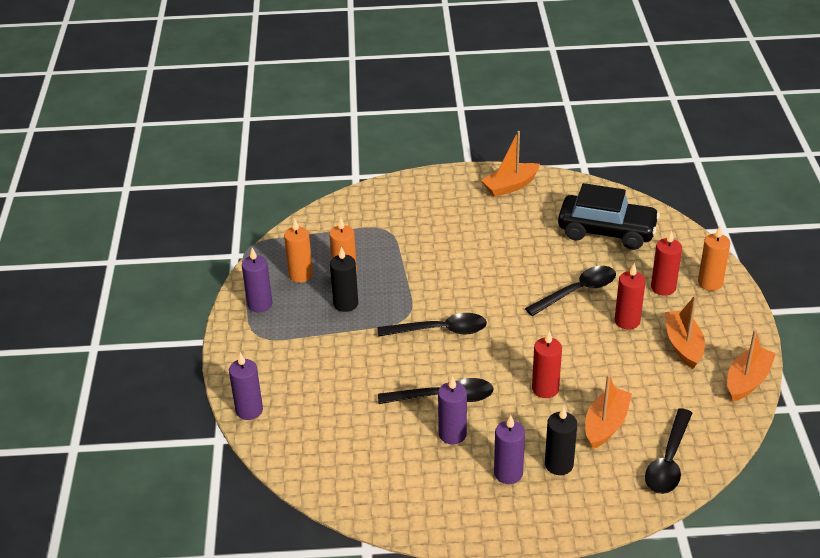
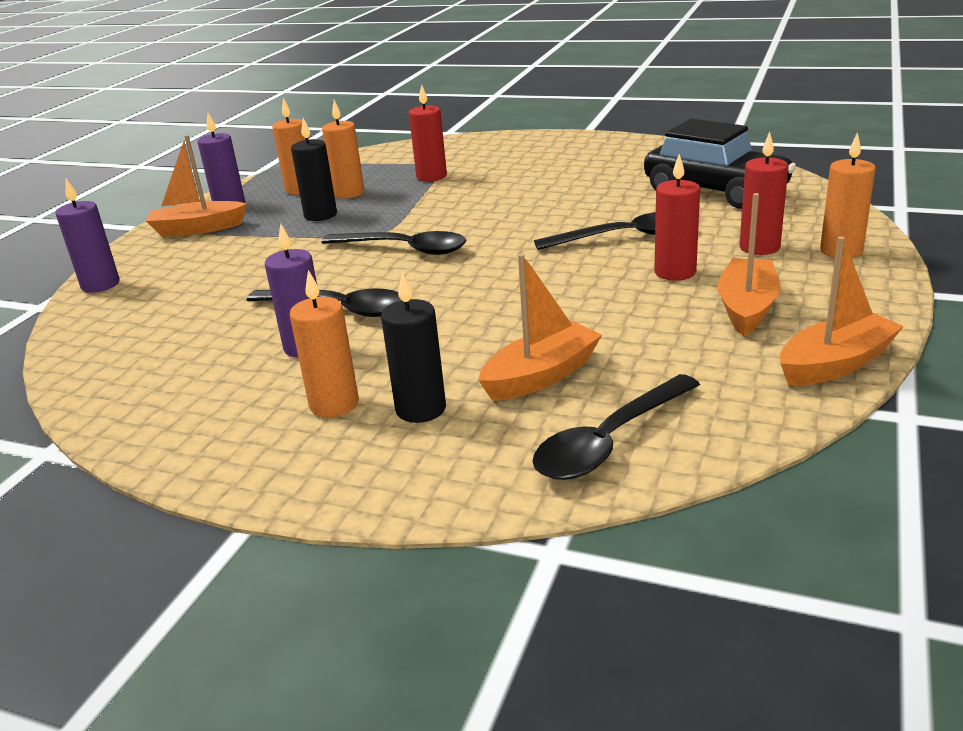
camera: 25 degrees right, 10 degrees down
(508, 473) = (334, 404): purple candle -> orange candle
(510, 186) = (618, 148): orange boat -> orange boat (198, 229)
(545, 389) = (486, 322): red candle -> red candle (431, 177)

